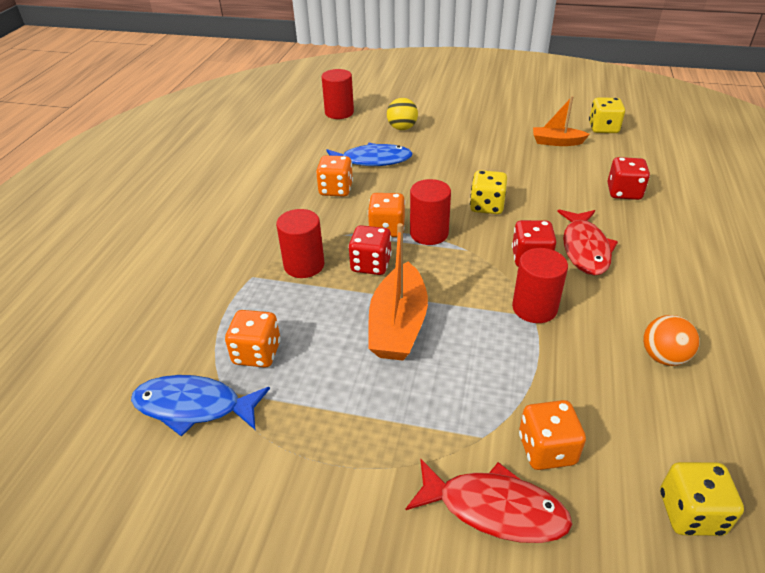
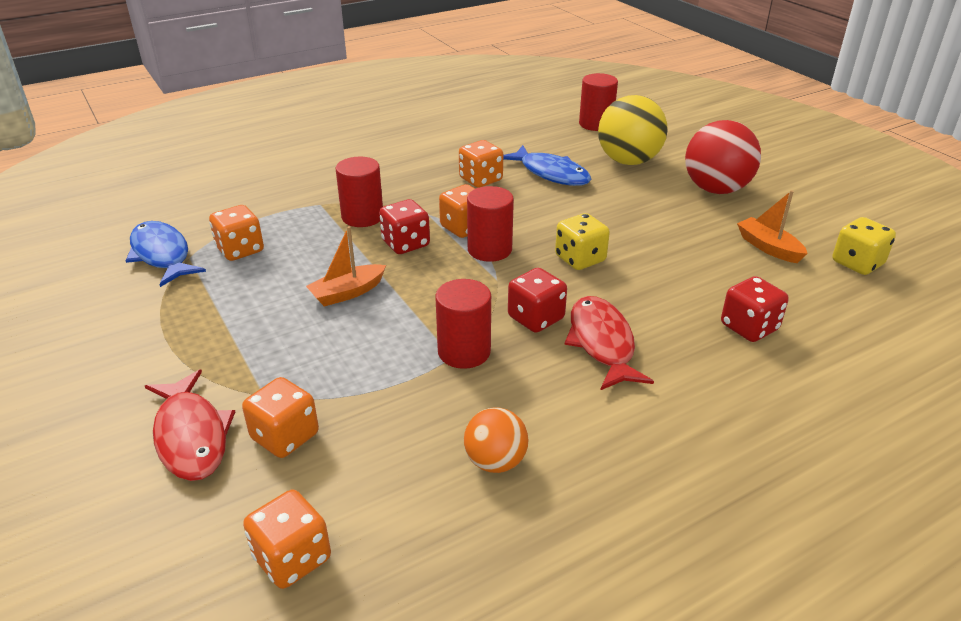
camera: 45 degrees right, 5 degrees down
(398, 325) = (347, 293): orange boat -> orange boat, size x0.61
(402, 128) = (628, 161): yellow ball -> yellow ball, size x1.75
(477, 121) = (716, 189): none -> red ball
(585, 249) = (602, 343): red fish -> red fish turned 120 degrees clockwise
(690, 513) = (292, 558): yellow dice -> orange dice

